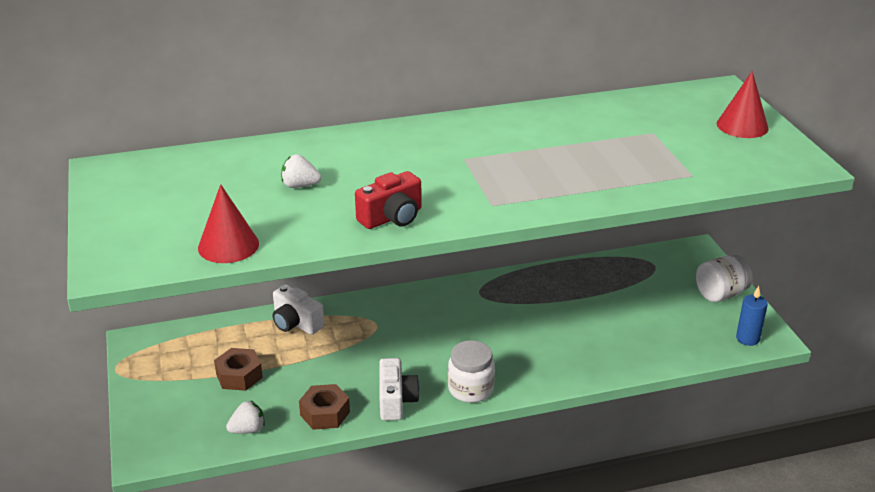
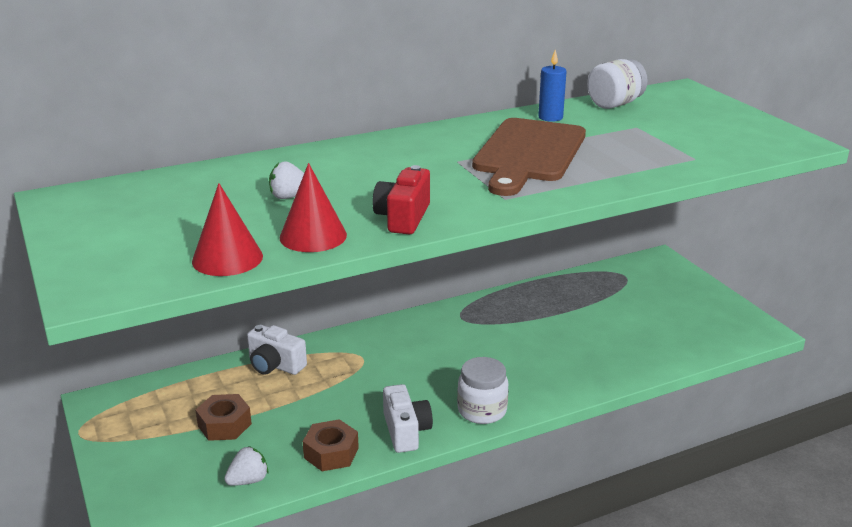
camera: 10 degrees left, 5 degrees down
(392, 217) = (403, 218): red camera -> red camera turned 150 degrees clockwise
(534, 156) = (528, 153): none -> brown cutting board
(720, 294) = (699, 296): white jar -> white jar (615, 104)
(742, 126) = (719, 116): red cone -> red cone (313, 236)
(747, 338) = (741, 333): blue candle -> blue candle (550, 117)

